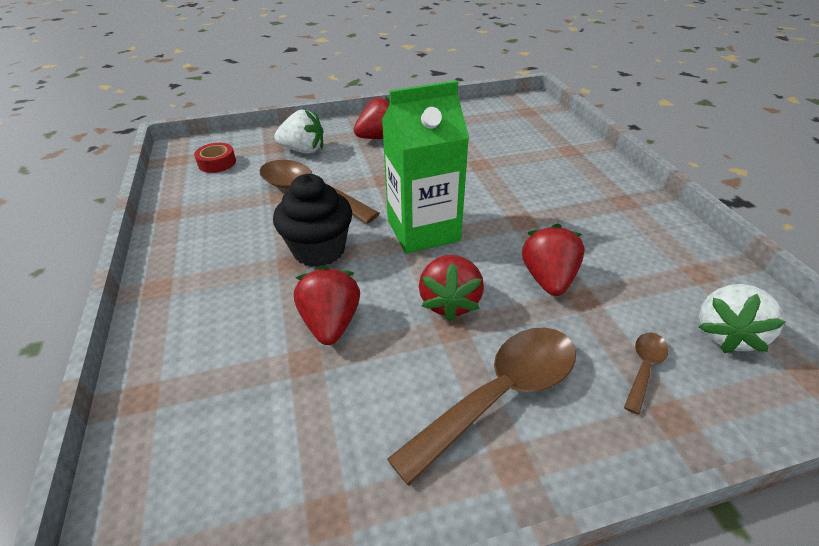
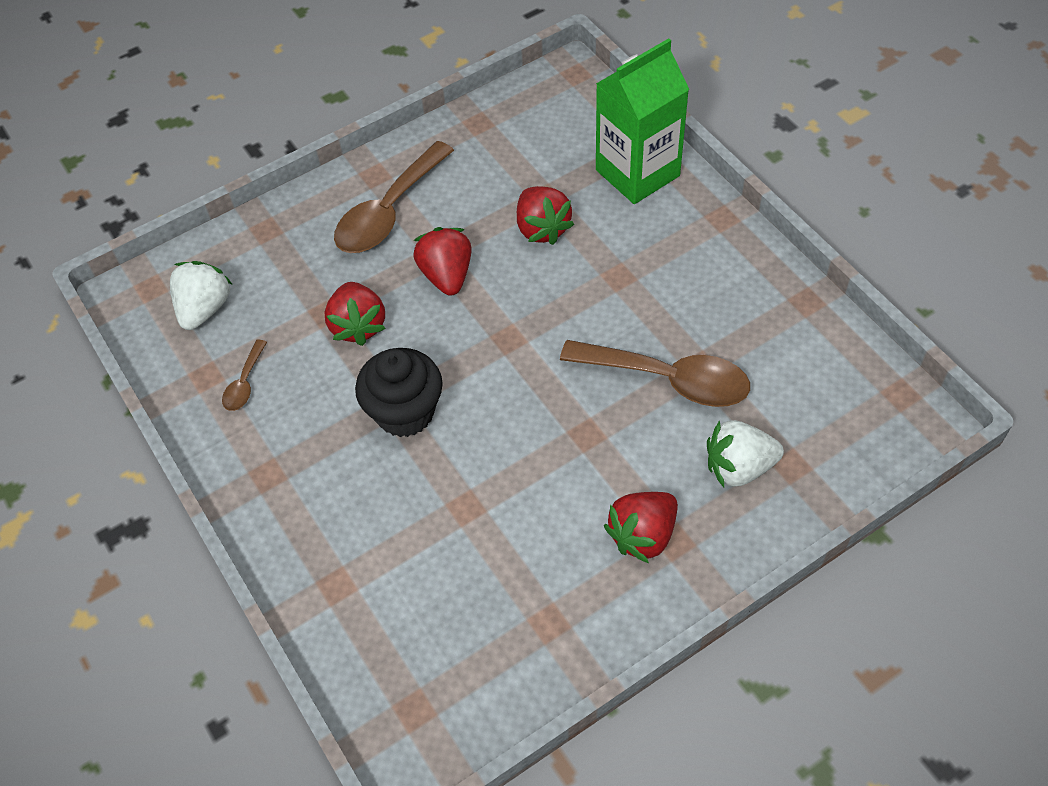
camera: 165 degrees right, 15 degrees up
(217, 163) = (837, 403): red tape -> none
(319, 250) = (599, 298): black cupcake -> black cupcake (405, 412)
(423, 230) = (501, 355): green carton -> green carton (637, 173)
(644, 368) = (280, 260): brown spoon -> brown spoon (245, 383)

